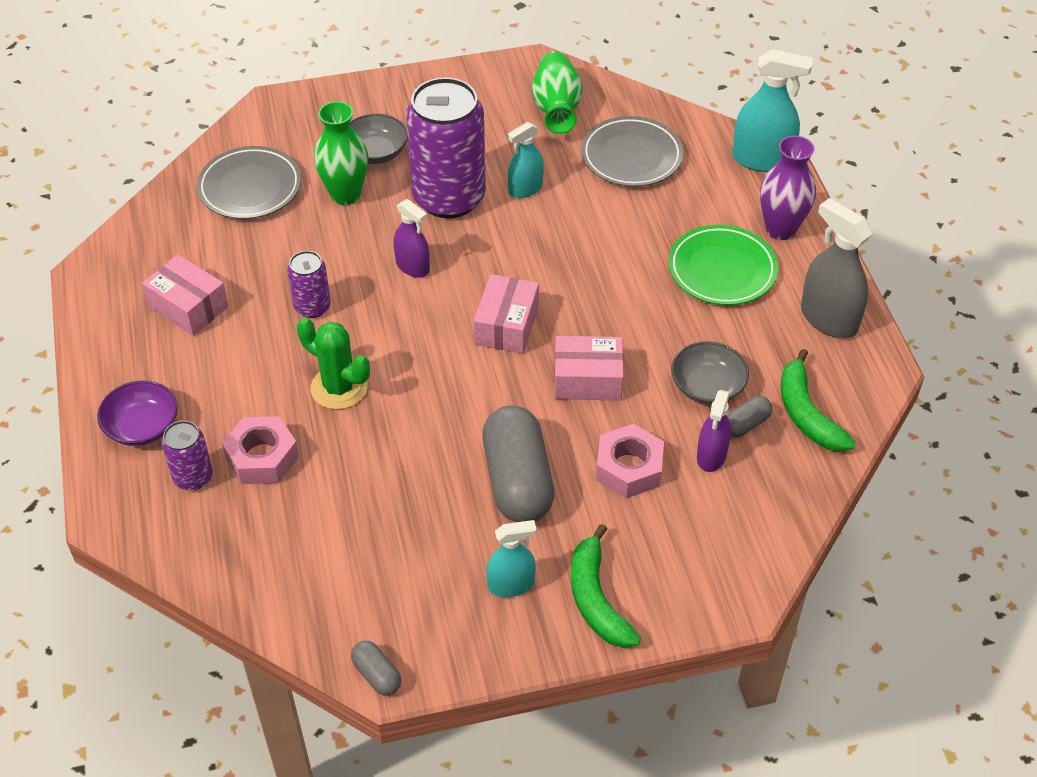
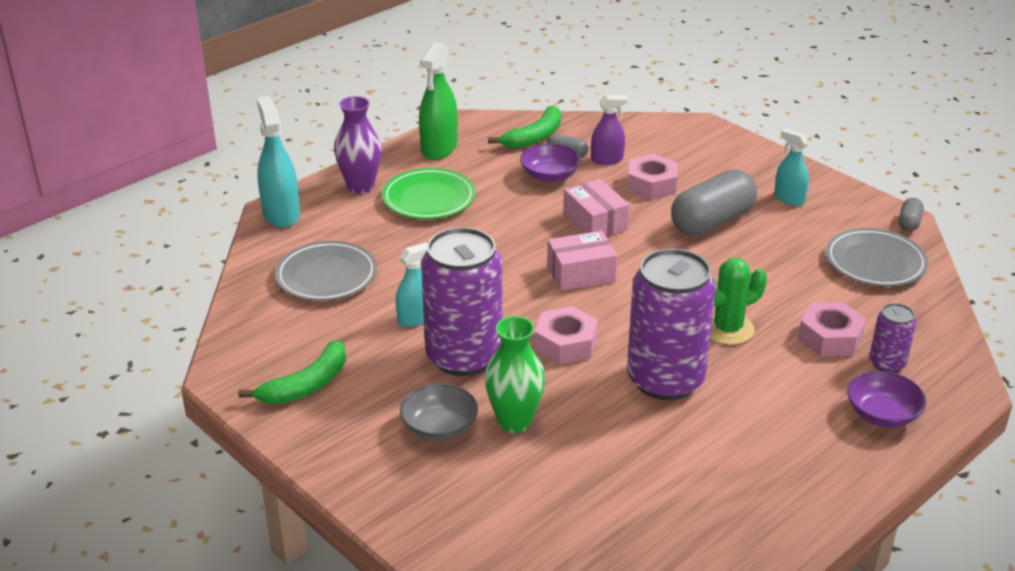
camera: 120 degrees left, 15 degrees down
(188, 307) = (743, 454): pink box -> none
(250, 188) = (562, 492): grey plate -> grey plate (875, 263)
(312, 307) = (665, 380): purple can -> purple can, size x2.10
(339, 388) = (727, 329): green cactus -> green cactus turned 60 degrees clockwise
(412, 266) = (565, 344): purple spray bottle -> pink nut
(525, 189) = (415, 318): turquoise spray bottle -> turquoise spray bottle turned 60 degrees counterclockwise
(556, 109) = (288, 338): green vase -> none
(597, 599) = (759, 168): green banana -> green banana (306, 385)
(707, 386) = (549, 176): grey bowl -> purple bowl
(828, 319) = (439, 148): grey spray bottle -> green spray bottle

